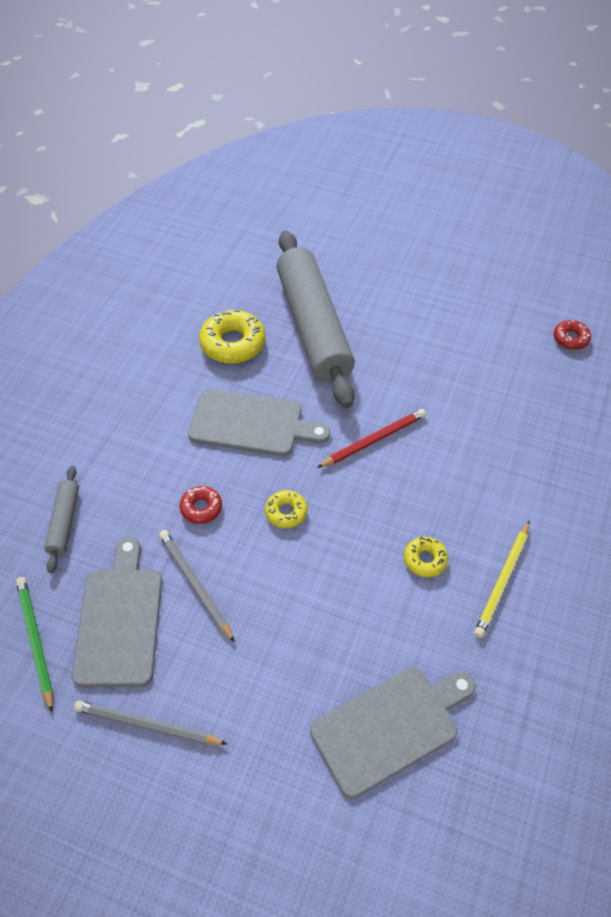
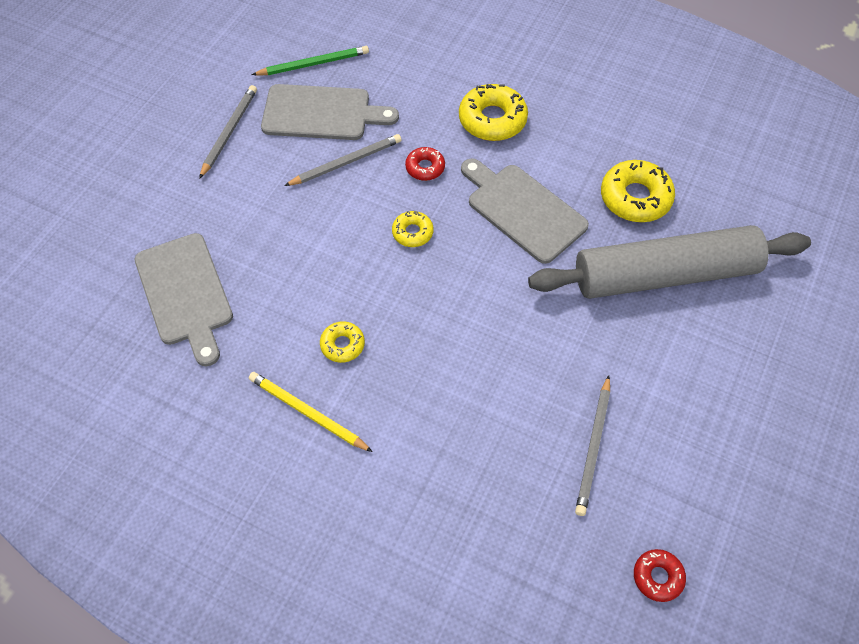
camera: 95 degrees right, 5 degrees up
(64, 522) = (421, 74): grey rolling pin -> none
(135, 452) = (492, 120): none -> yellow donut
(251, 424) = (523, 210): grey cutting board -> grey cutting board turned 120 degrees clockwise
(373, 440) = (496, 317): red pencil -> none
(481, 373) = (593, 447): none -> grey pencil

